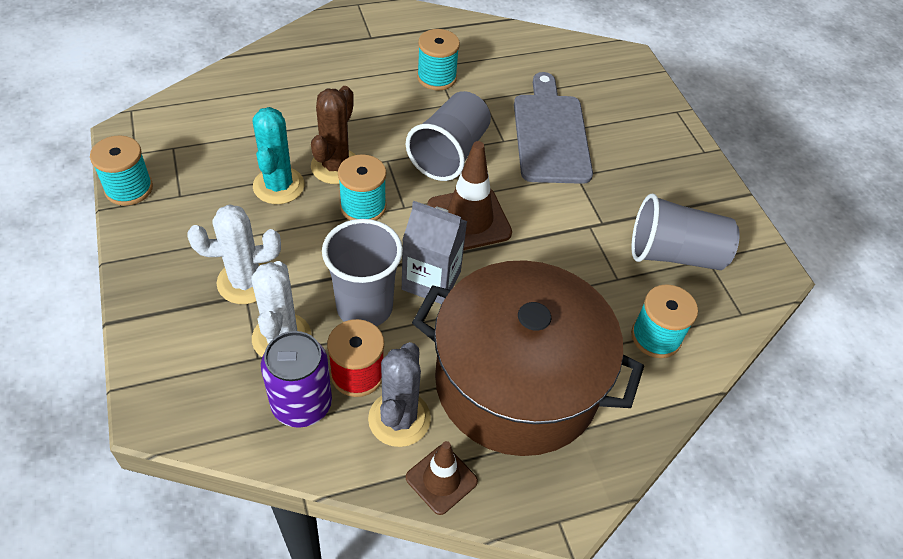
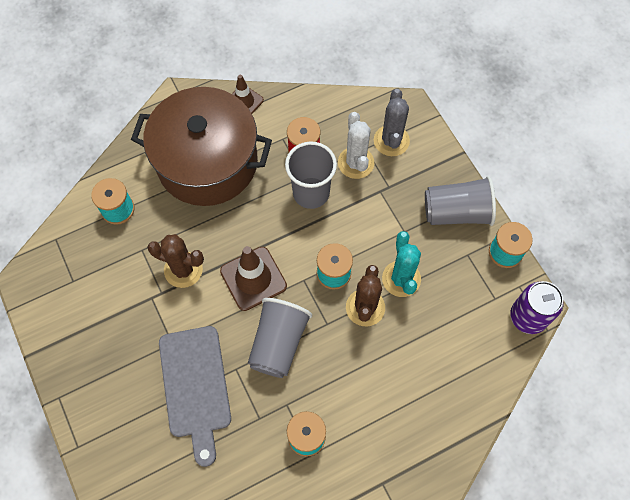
camera: 175 degrees right, 15 degrees up
(245, 282) = (392, 195): white cactus -> none
(301, 404) = (330, 126): purple can -> purple can (528, 317)
(399, 419) = (273, 128): grey cactus -> grey cactus (391, 141)
(431, 280) = (271, 221): grey carton -> none
(560, 245) = (183, 270): none -> brown cactus
(674, 254) = (97, 280): grey cup -> grey cup (456, 212)

